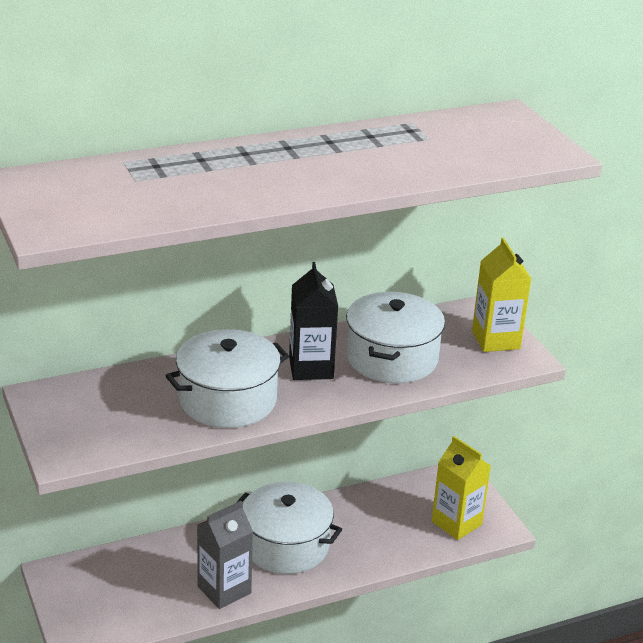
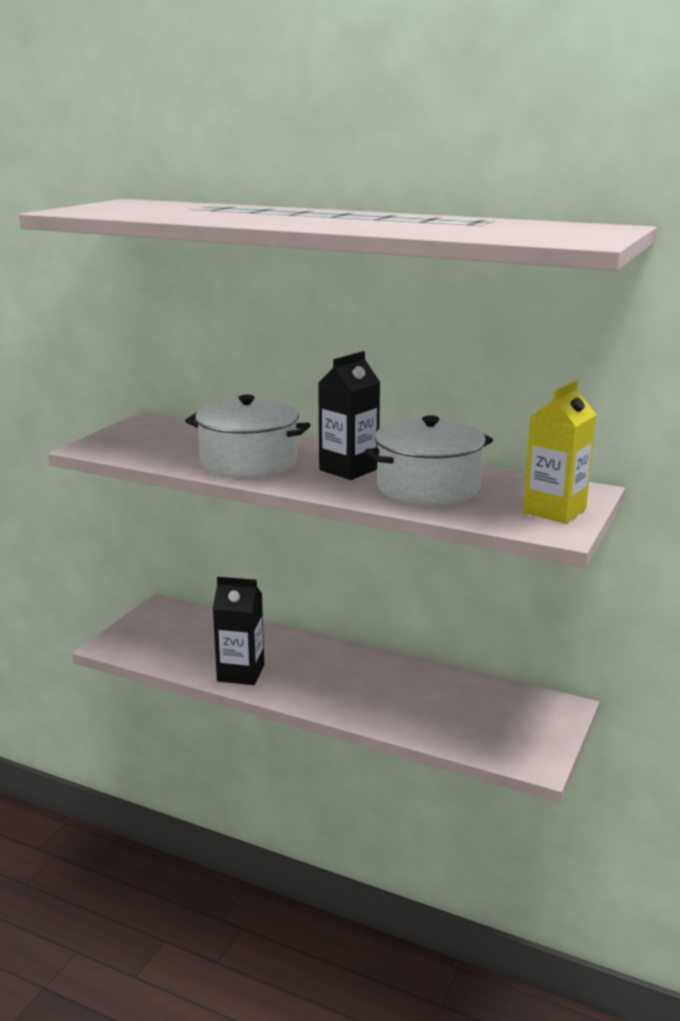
camera: 50 degrees right, 10 degrees down
(224, 590) = (241, 673): grey carton -> black carton
(286, 545) = (331, 673): white pot -> none
(456, 523) = (500, 736): yellow carton -> none

